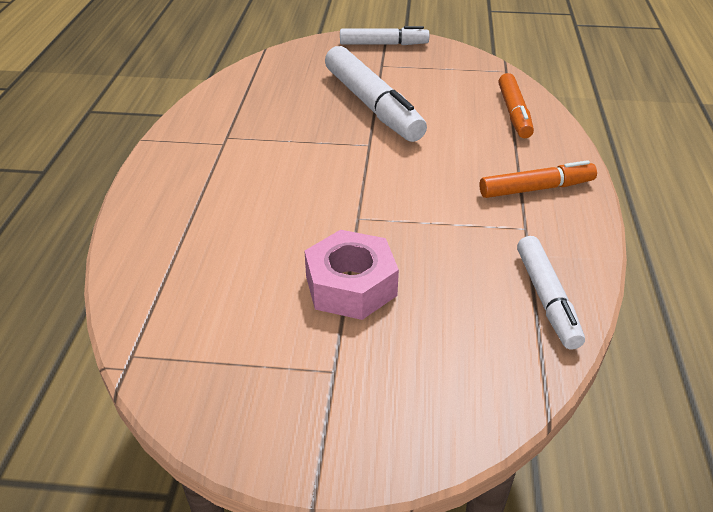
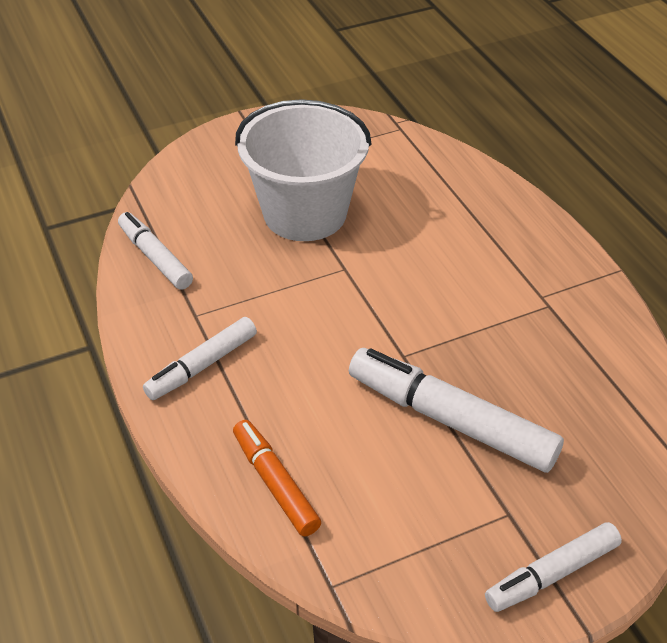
camera: 150 degrees right, 5 degrees up
(350, 286) = (305, 213): pink nut -> white bucket
(536, 189) = (202, 366): orange marker -> white marker

